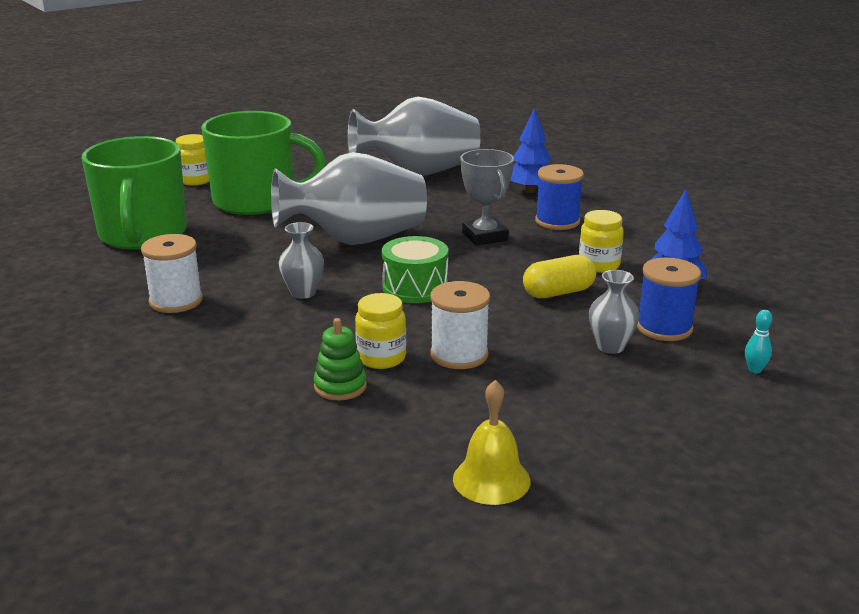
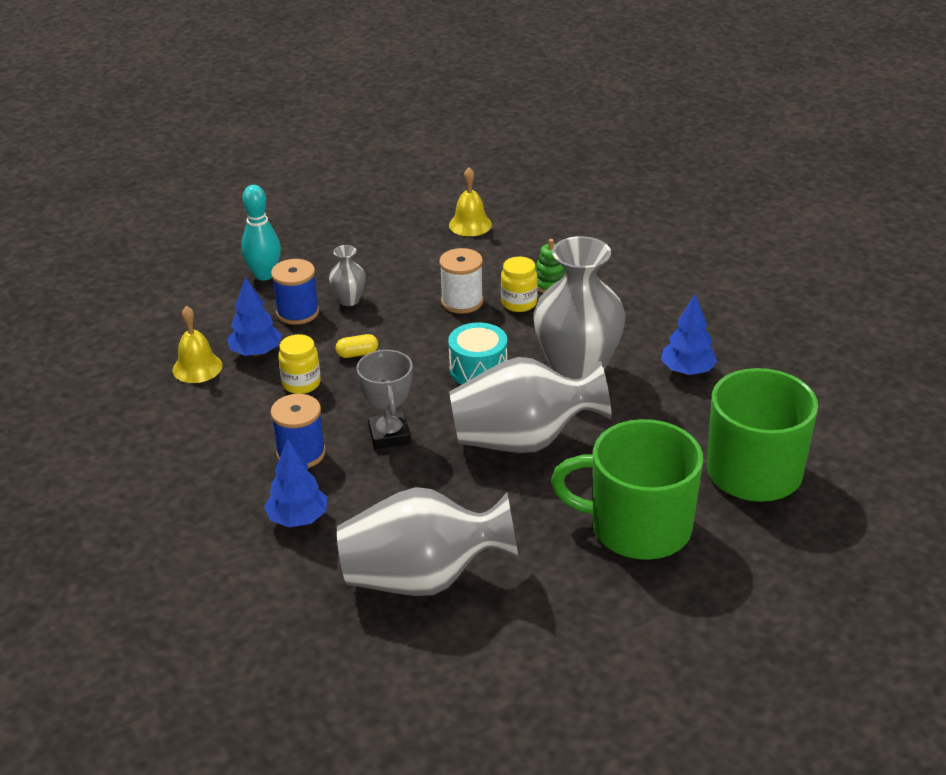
camera: 170 degrees left, 10 degrees up
(176, 301) = (687, 371): white spool -> blue tree
(195, 180) = (727, 588): yellow jar -> none
(303, 293) = (577, 372): grey vase -> grey vase, size x2.27
(415, 288) = (478, 369): green drum -> turquoise drum
(558, 292) = (357, 354): yellow capsule -> yellow capsule, size x0.64
(722, 270) = (197, 367): none -> yellow bell
(754, 370) = (264, 275): turquoise bowling pin -> turquoise bowling pin, size x2.17

